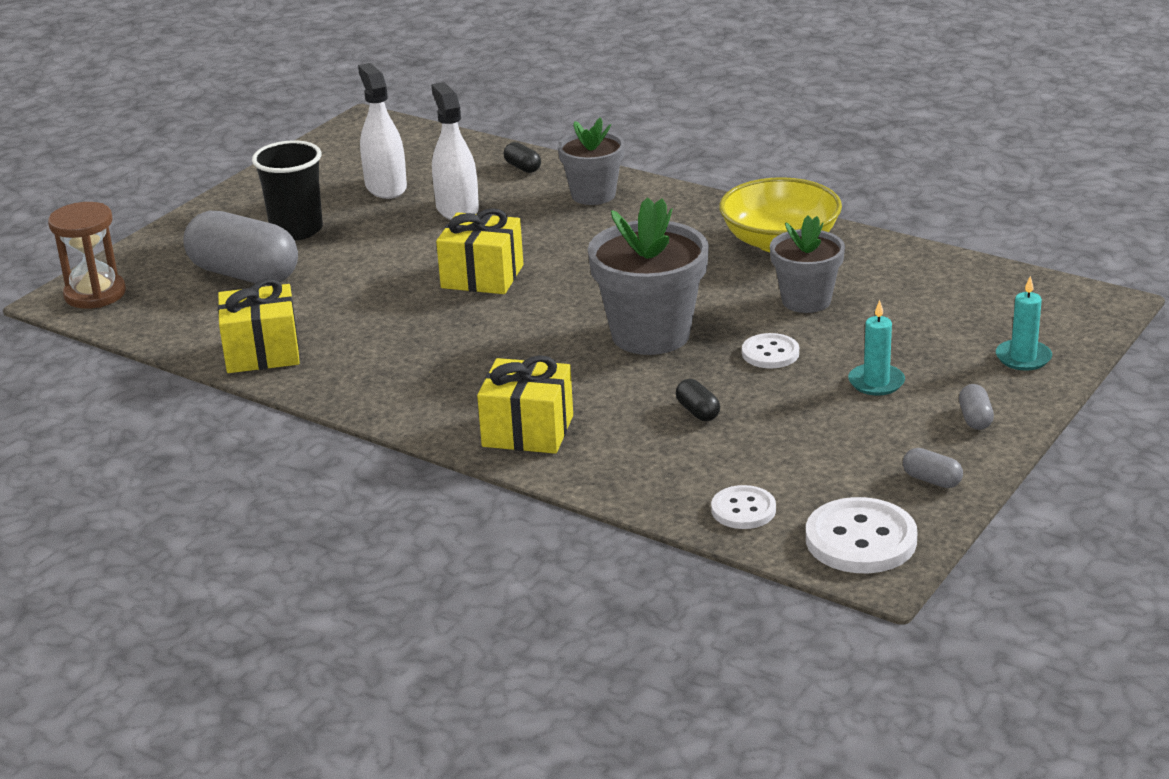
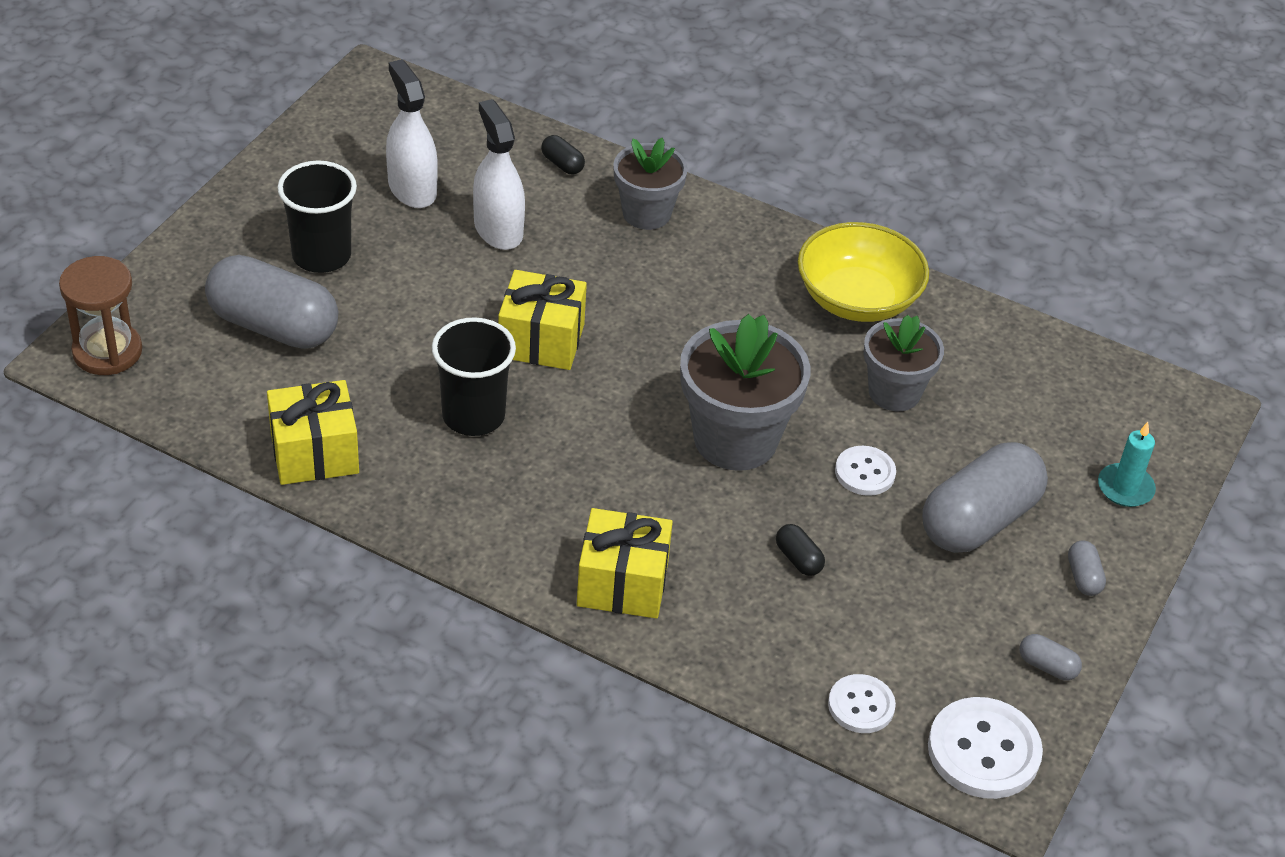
camera: 10 degrees left, 15 degrees up
(411, 325) = (473, 416): none -> black cup
(876, 382) = (978, 520): turquoise candle -> grey capsule

